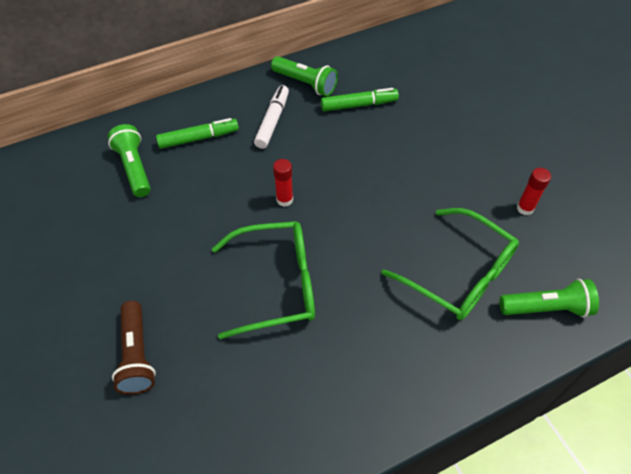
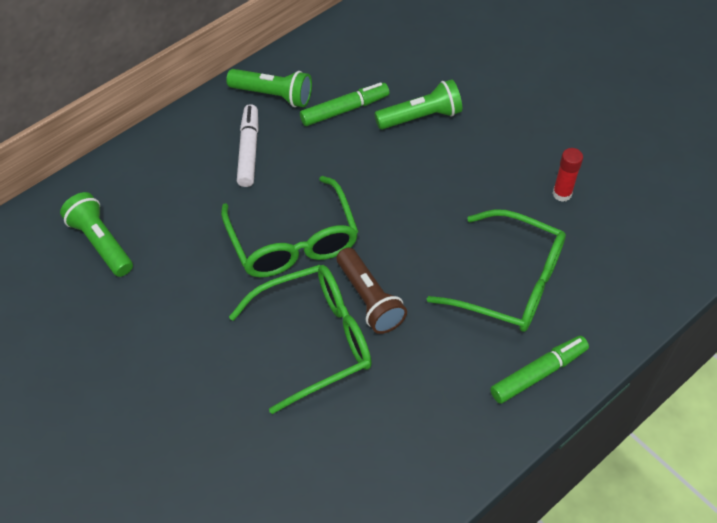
camera: 15 degrees left, 0 degrees up
(137, 355) = (184, 454): brown flashlight -> brown flashlight (369, 299)
(198, 138) = (166, 190): green marker -> green marker (538, 373)
(284, 199) = (293, 242): red glue stick -> green glasses
(546, 308) = (609, 298): green flashlight -> green flashlight (421, 117)

